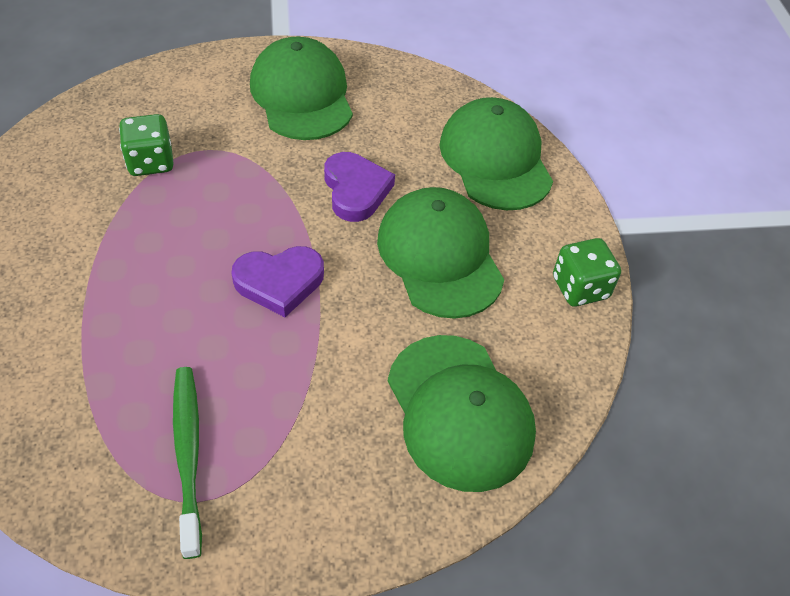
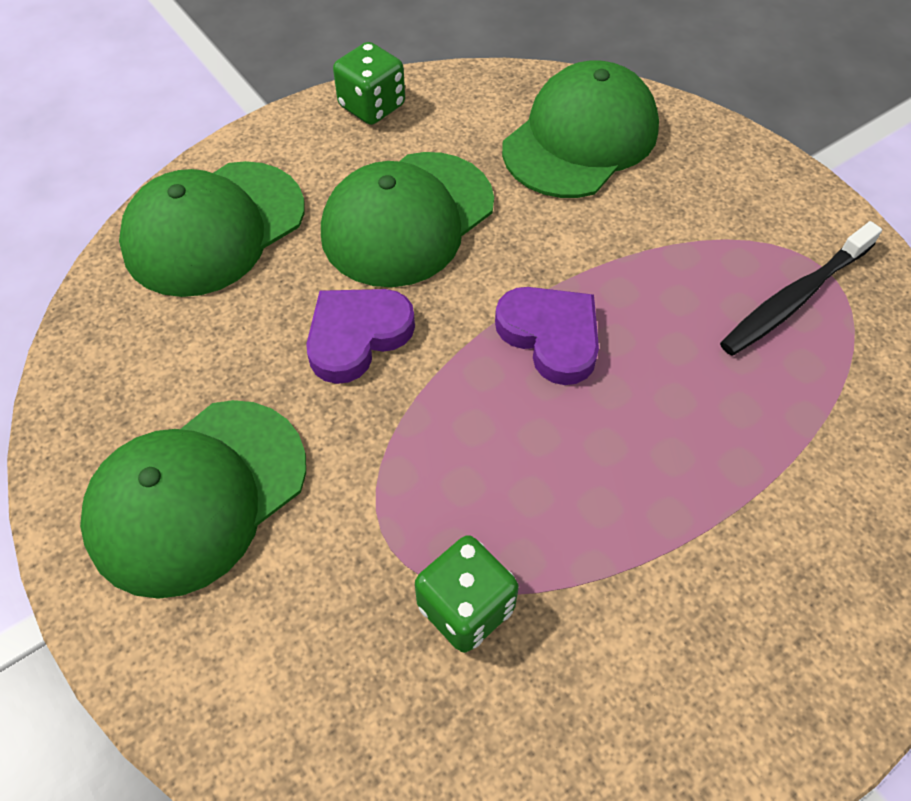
camera: 115 degrees left, 5 degrees up
(188, 454) = (794, 298): green toothbrush -> black toothbrush

